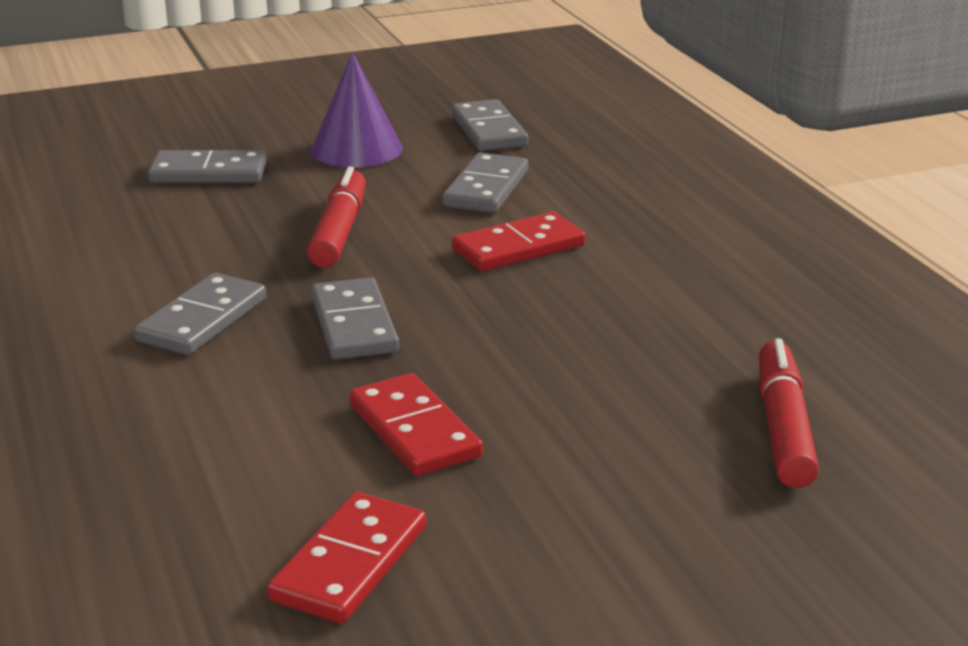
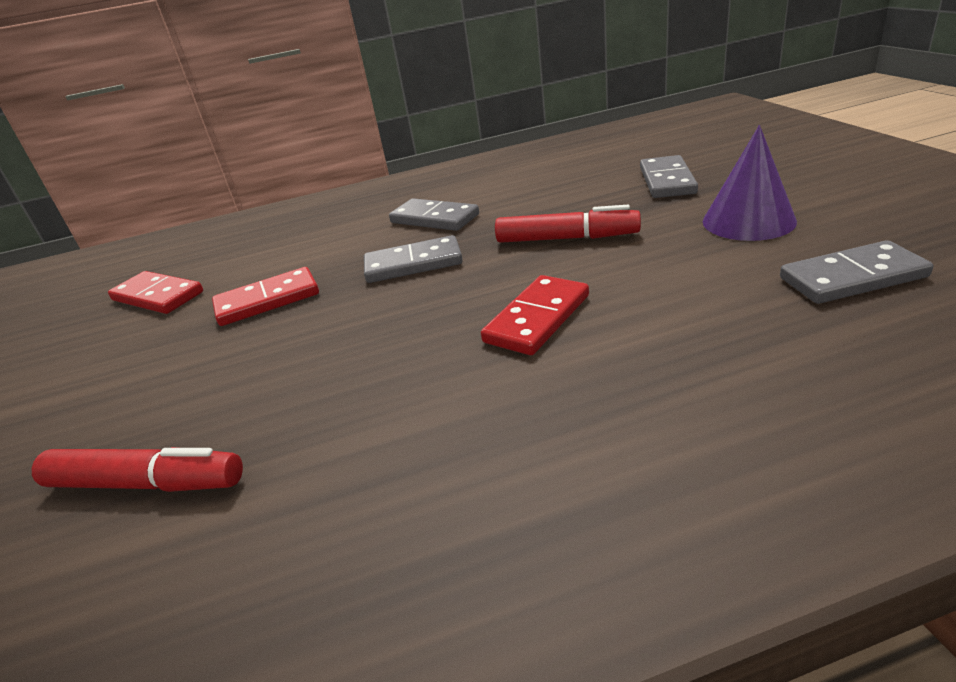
camera: 100 degrees right, 5 degrees up
(486, 188) = (677, 290): grey domino -> none
(518, 248) = (537, 318): red domino -> red domino turned 60 degrees clockwise

